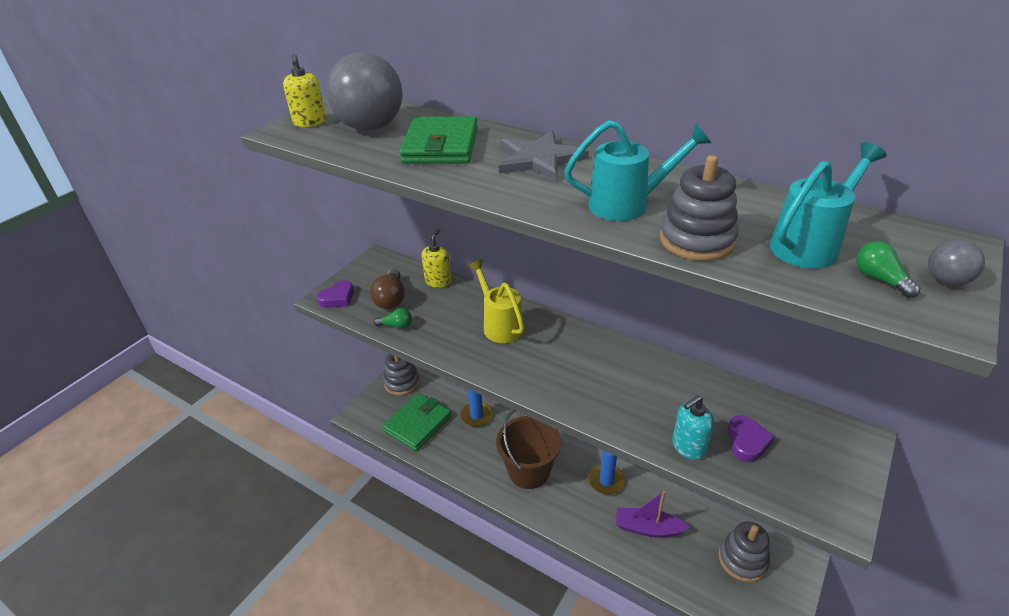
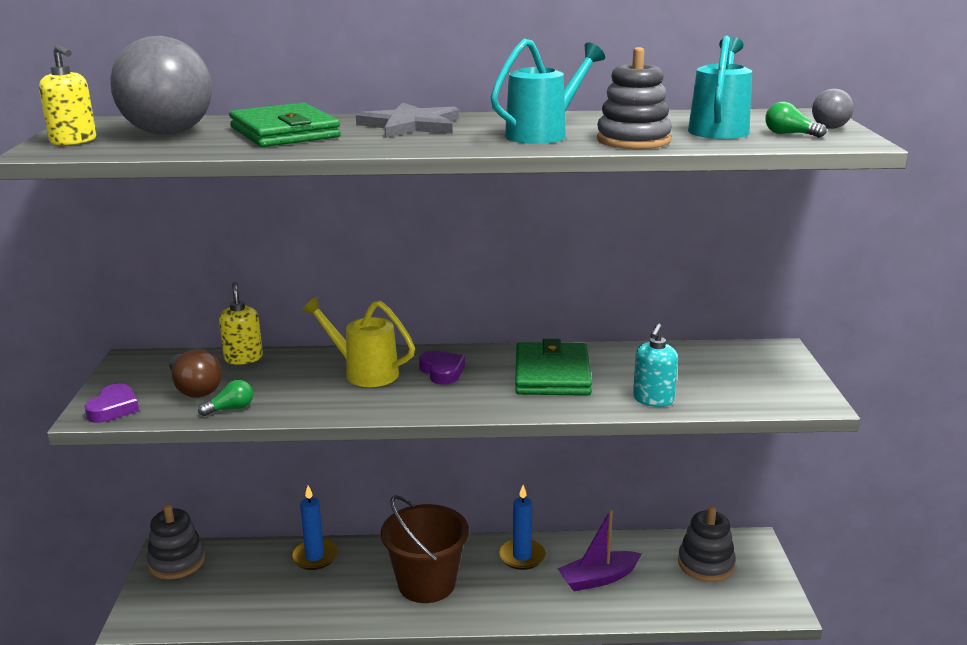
camera: 35 degrees left, 15 degrees down
(417, 424) = (238, 595): green wallet -> green wallet (552, 374)
(747, 441) = (697, 380): purple heart -> purple heart (442, 371)

